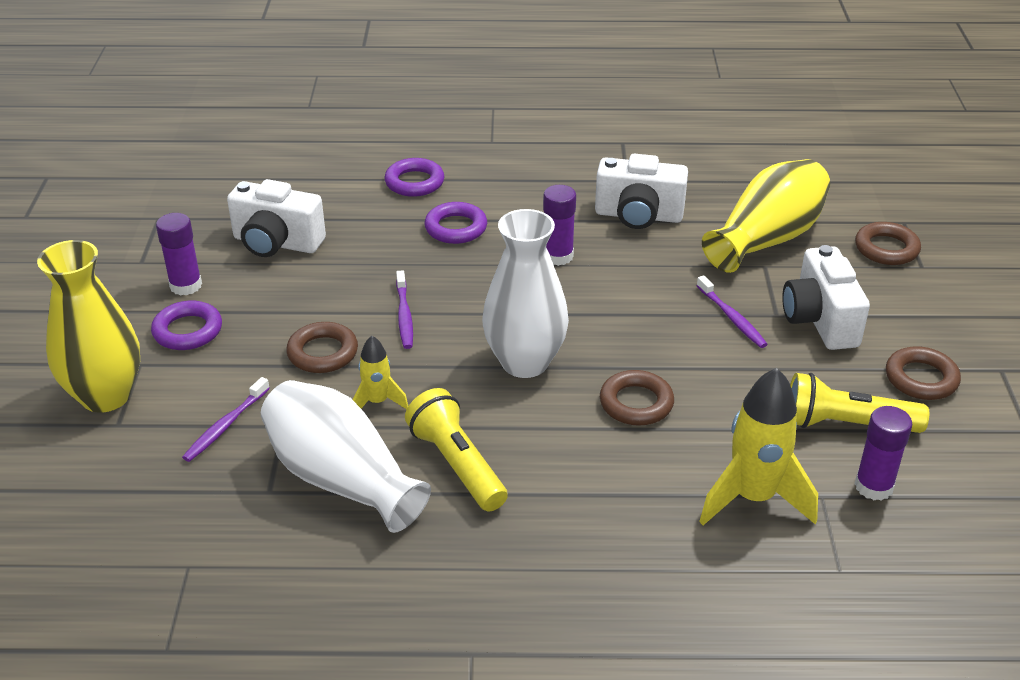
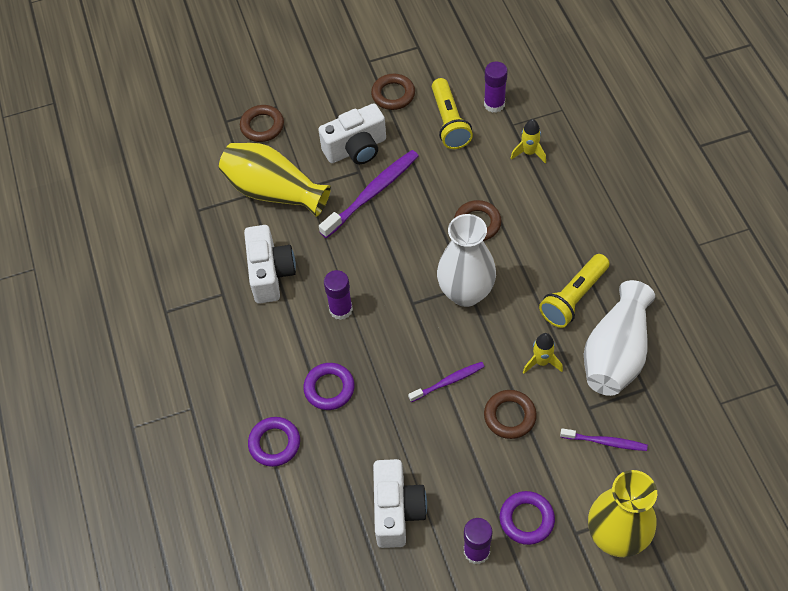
camera: 105 degrees left, 20 degrees up
(731, 317) = (372, 193): purple toothbrush -> purple toothbrush, size x1.76
(753, 498) = (529, 153): yellow rocket -> yellow rocket, size x0.54

